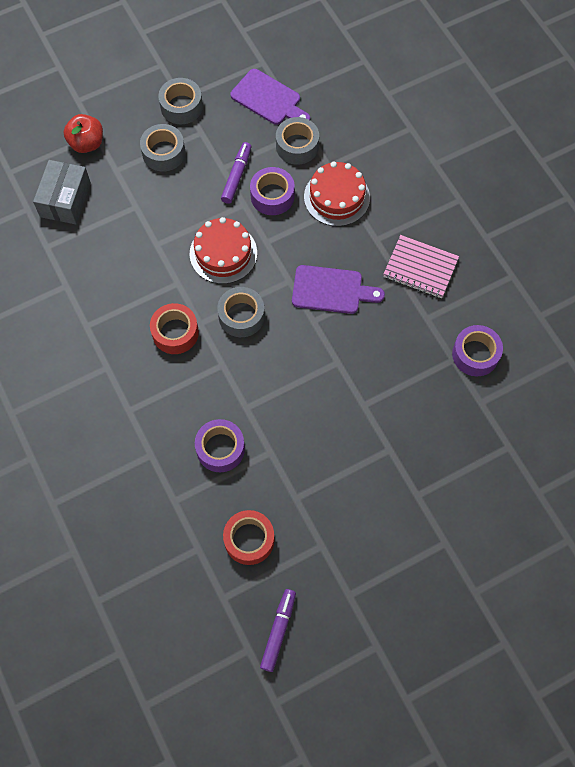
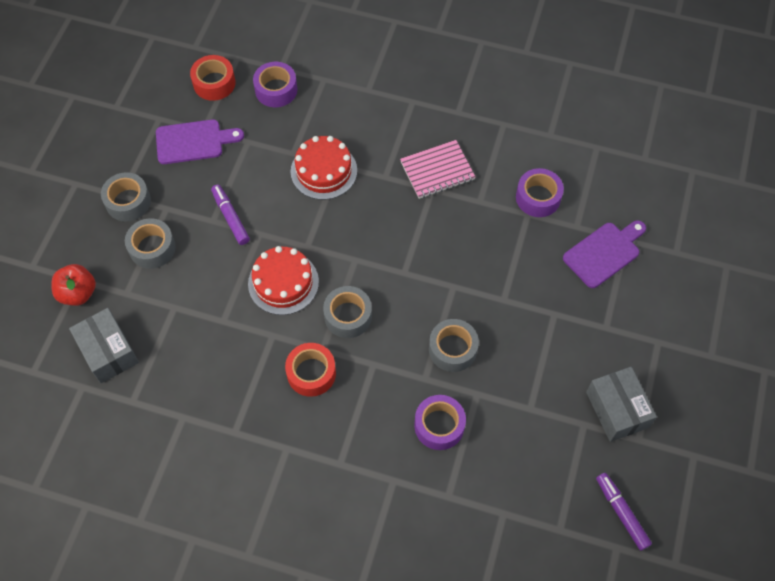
camera: 45 degrees left, 5 degrees down
(249, 540) = (531, 470): red tape -> red tape (214, 83)
(272, 196) = (274, 209): purple tape -> purple tape (276, 90)
(297, 146) = (253, 158): grey tape -> grey tape (452, 349)
(331, 290) = (393, 240): purple cutting board -> purple cutting board (604, 253)
(357, 559) = (617, 409): none -> grey box

